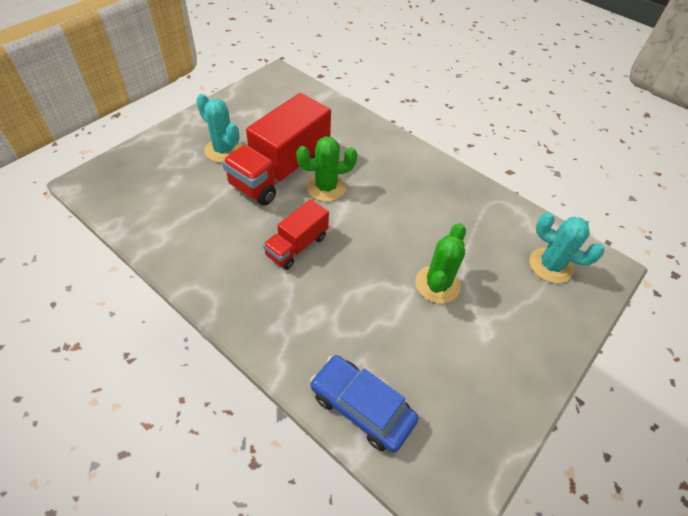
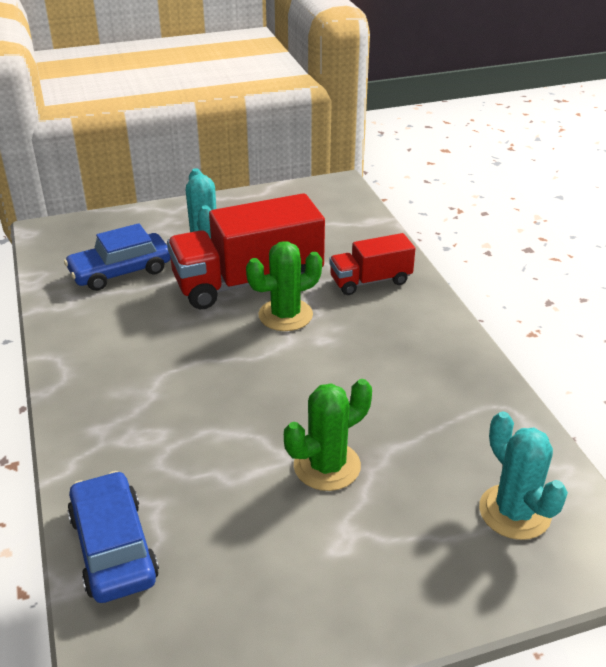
camera: 35 degrees right, 15 degrees down
(180, 195) = (120, 271): none -> blue car
(297, 246) = (196, 361): red truck -> red truck (370, 281)
(326, 187) = (285, 315): green cactus -> green cactus turned 45 degrees counterclockwise

